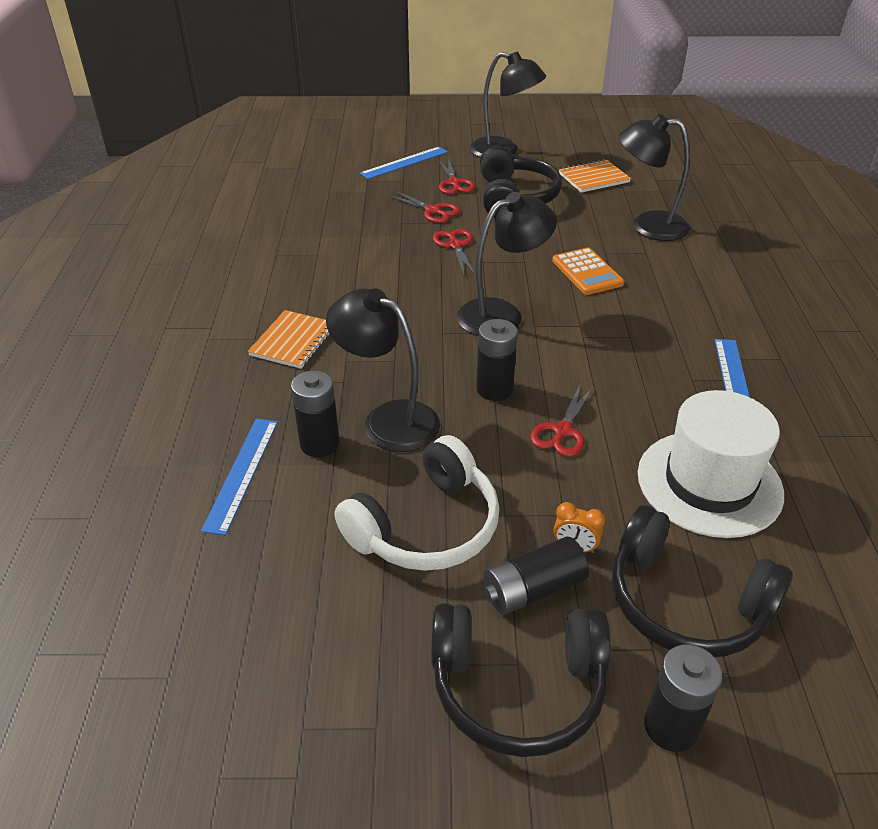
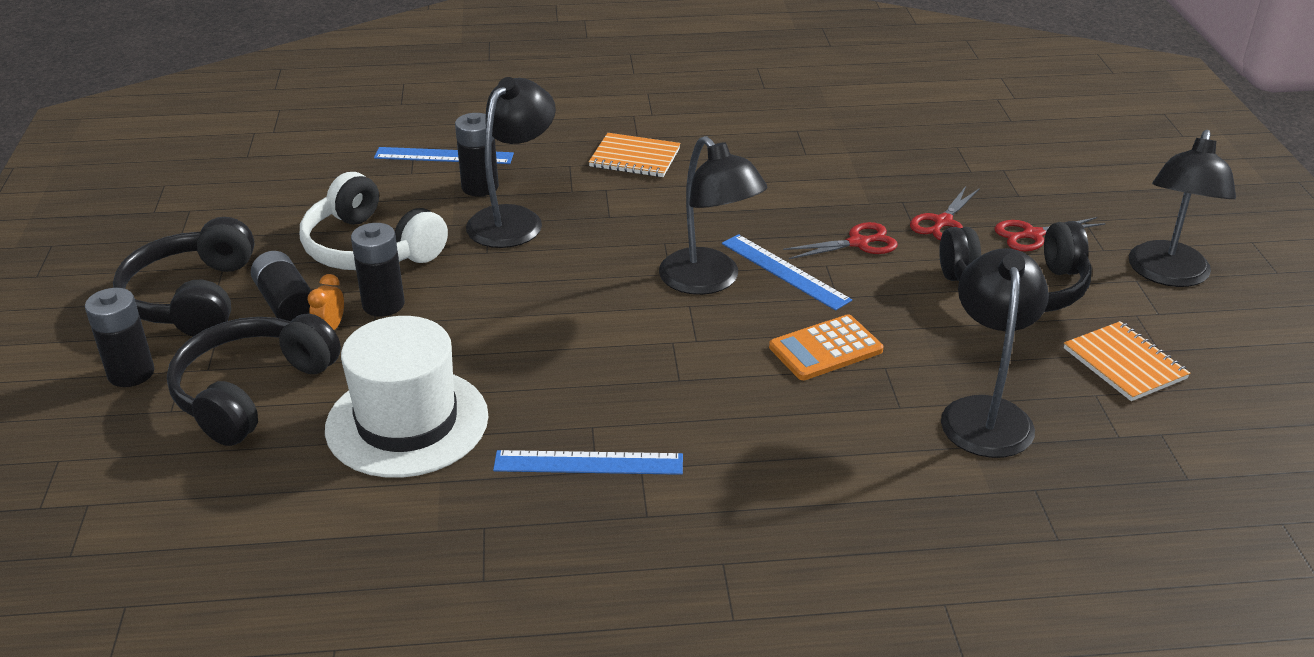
camera: 85 degrees right, 5 degrees down
(404, 162) = (1073, 192): blue ruler -> blue ruler (785, 271)
(494, 389) = (564, 279): black battery -> black battery (383, 304)
(562, 431) = (495, 323): red scissors -> none

